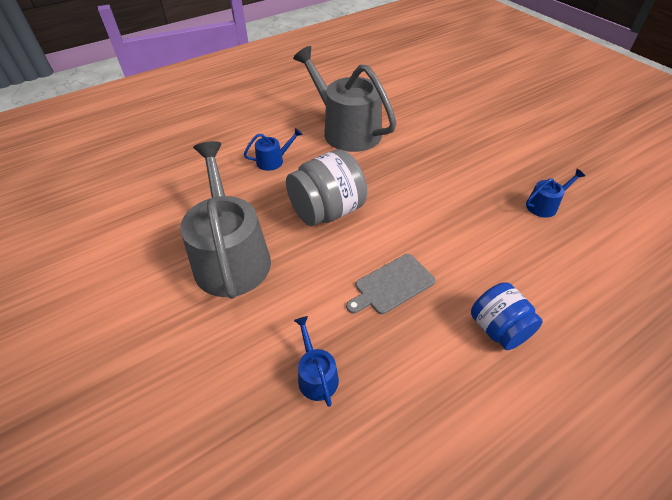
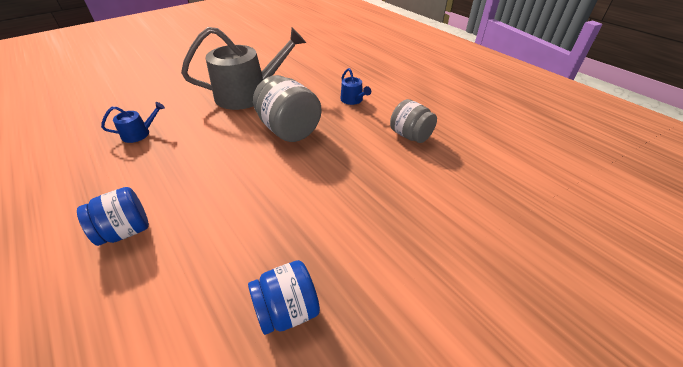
camera: 85 degrees right, 5 degrees down
(346, 130) = (410, 136): grey watering can -> grey jar
(392, 285) = (199, 166): grey cutting board -> none
(544, 205) = (287, 310): blue watering can -> blue jar

